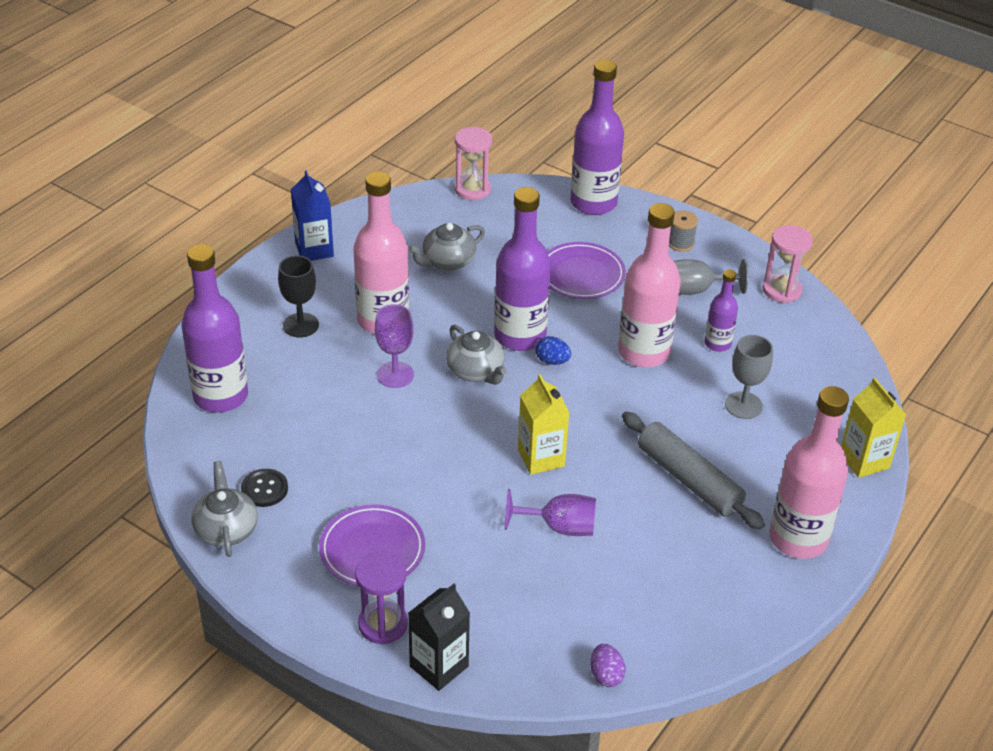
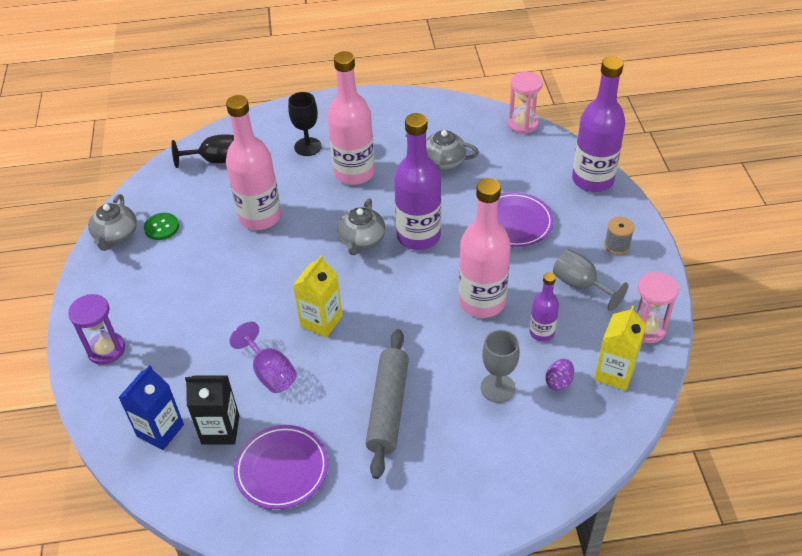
camera: 50 degrees right, 5 degrees up
(221, 396) = (214, 160): purple bottle -> black goblet
(226, 529) = (116, 235): grey teapot -> grey teapot turned 150 degrees clockwise
(264, 489) = (161, 227): black button -> green button
(314, 250) = (376, 107): blue carton -> blue carton (160, 430)
(372, 550) = (160, 303): purple plate -> purple plate (282, 469)
(395, 375) = (315, 210): purple goblet -> none
(439, 666) = (96, 398): black carton -> black carton (220, 430)
(552, 361) = (415, 266): blue egg -> none
(606, 675) = (163, 485): purple egg -> purple egg (558, 382)
(798, 538) = (400, 508): pink bottle -> pink bottle (260, 217)
(864, 460) = (528, 496): yellow carton -> yellow carton (614, 373)

